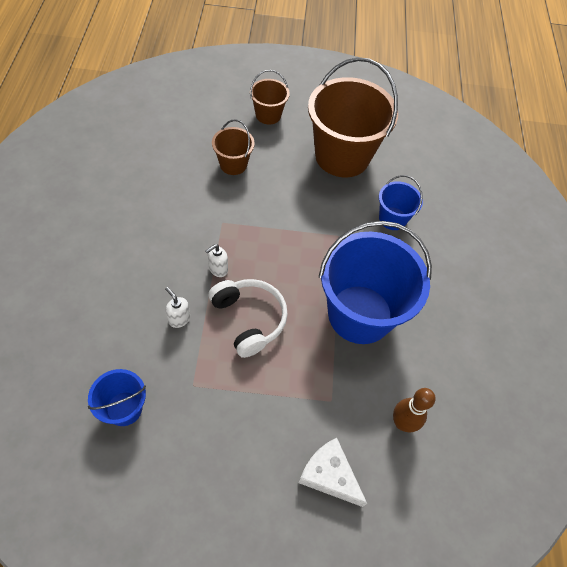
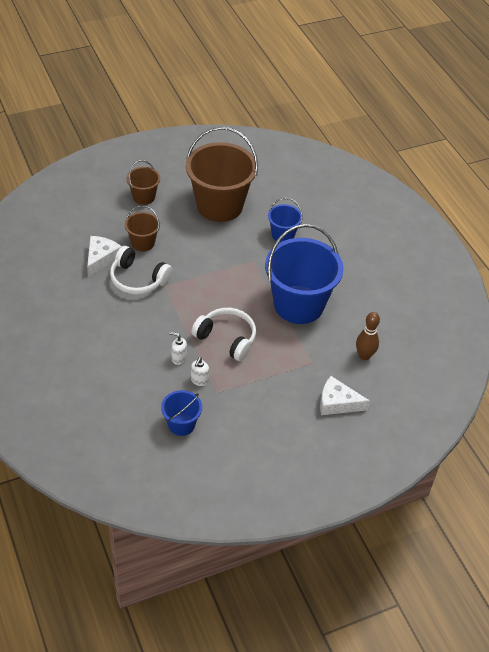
camera: 25 degrees left, 10 degrees down
(179, 163) = (101, 258): none -> white cheese
(200, 203) = (138, 279): none -> white headphones
(218, 269) = (183, 317): white soap dispenser -> white soap dispenser (199, 380)

